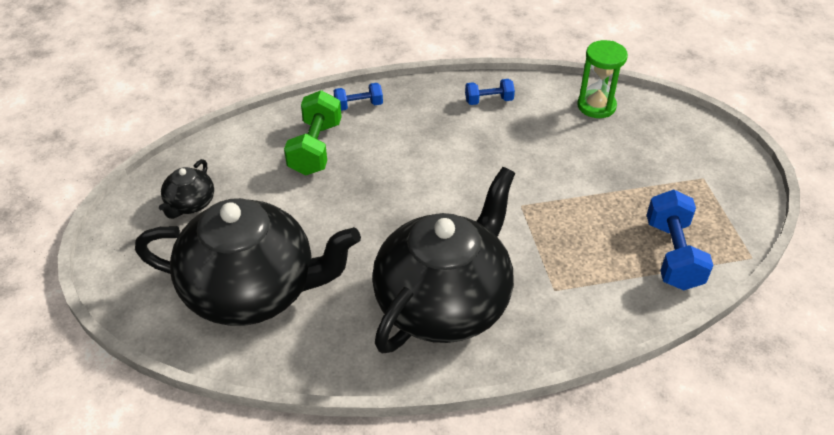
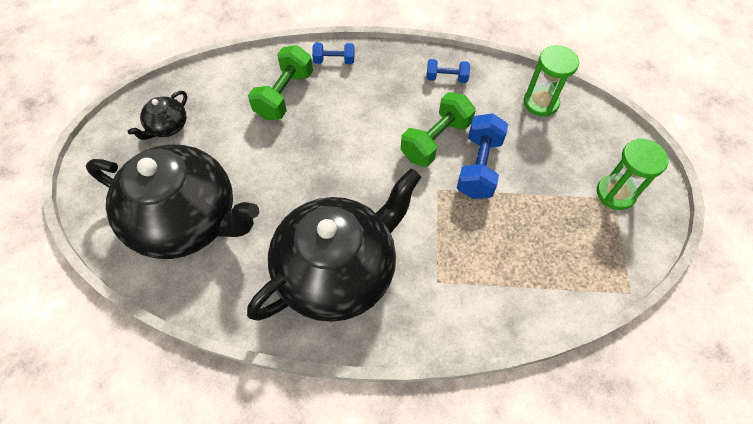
camera: 15 degrees right, 15 degrees up
(500, 160) = (436, 140): none -> green dumbbell
(673, 255) = (557, 272): blue dumbbell -> blue dumbbell (479, 167)
(703, 173) = (615, 193): none -> green hourglass

